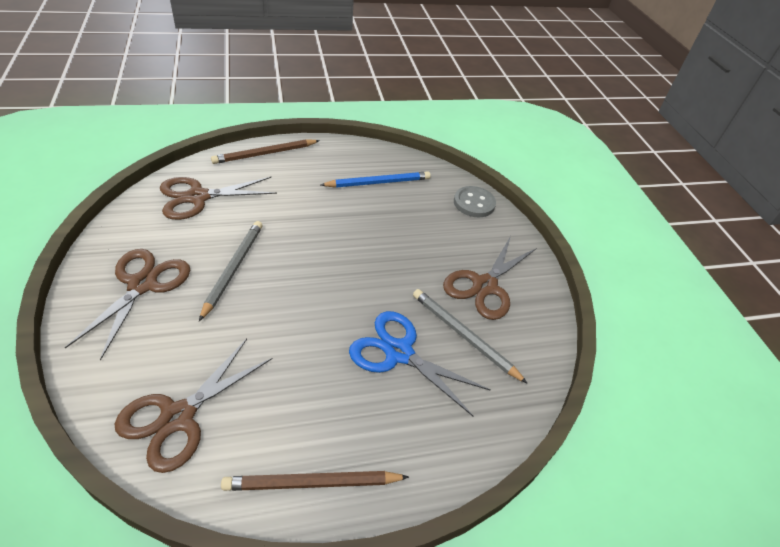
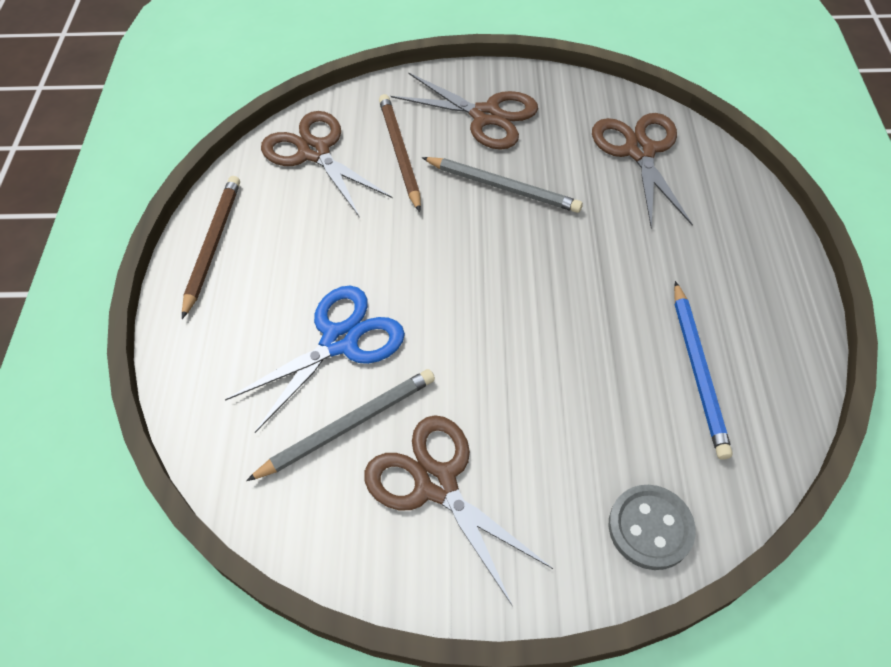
camera: 110 degrees right, 10 degrees up
(265, 154) = (755, 221): brown pencil -> brown pencil (399, 153)

